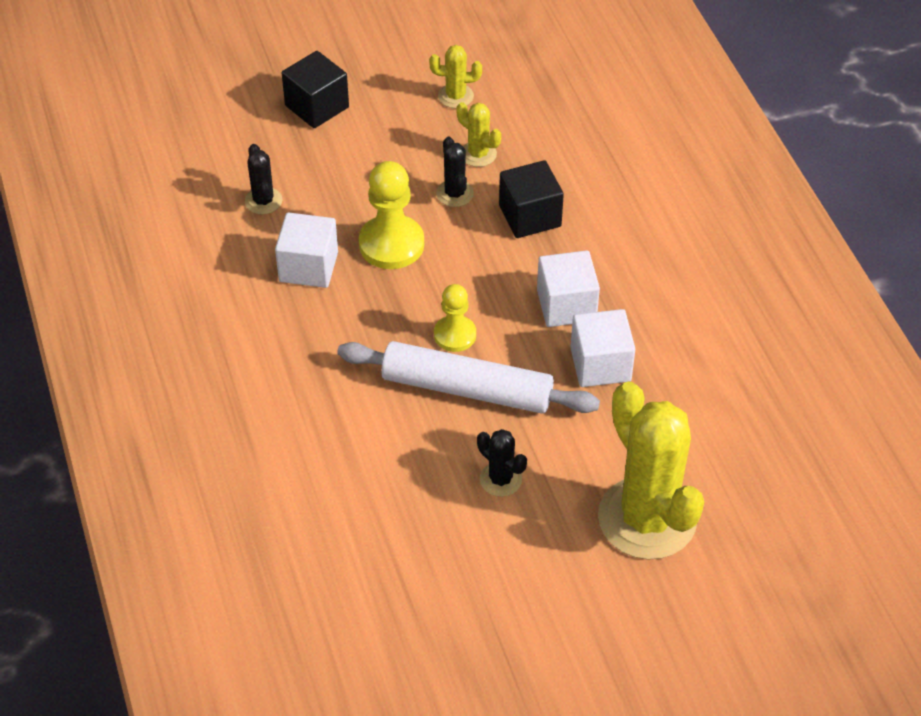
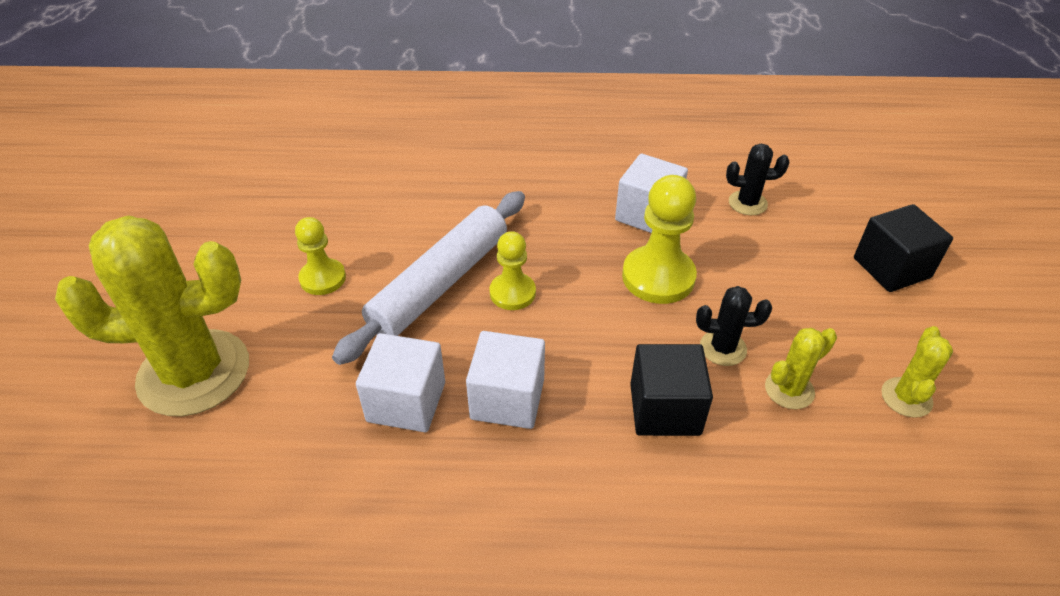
camera: 110 degrees right, 5 degrees down
(500, 479) = (323, 278): black cactus -> yellow pawn

